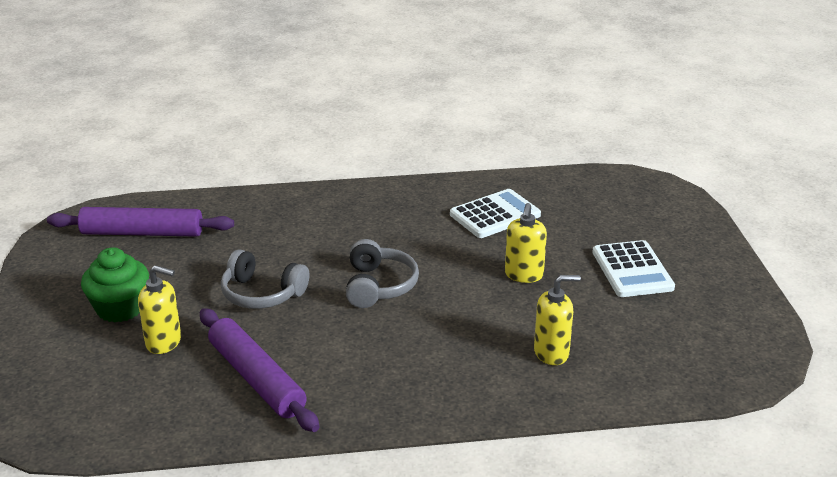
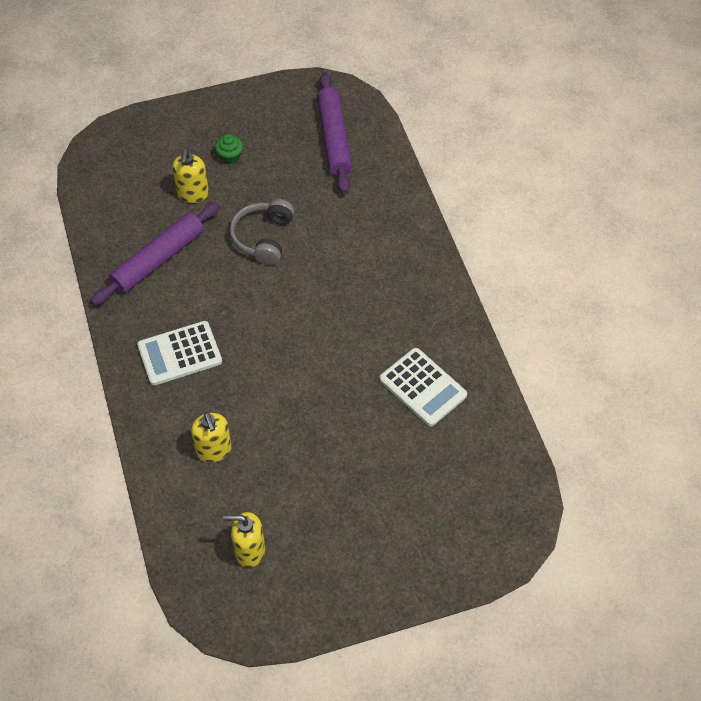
camera: 80 degrees right, 25 degrees up
(120, 308) = (230, 156): green cupcake -> green cupcake, size x0.55
(378, 286) = (288, 314): grey headphones -> none
(524, 275) = (325, 420): yellow soap dispenser -> yellow soap dispenser (249, 551)
(632, 270) = (350, 510): white calculator -> white calculator (180, 354)

